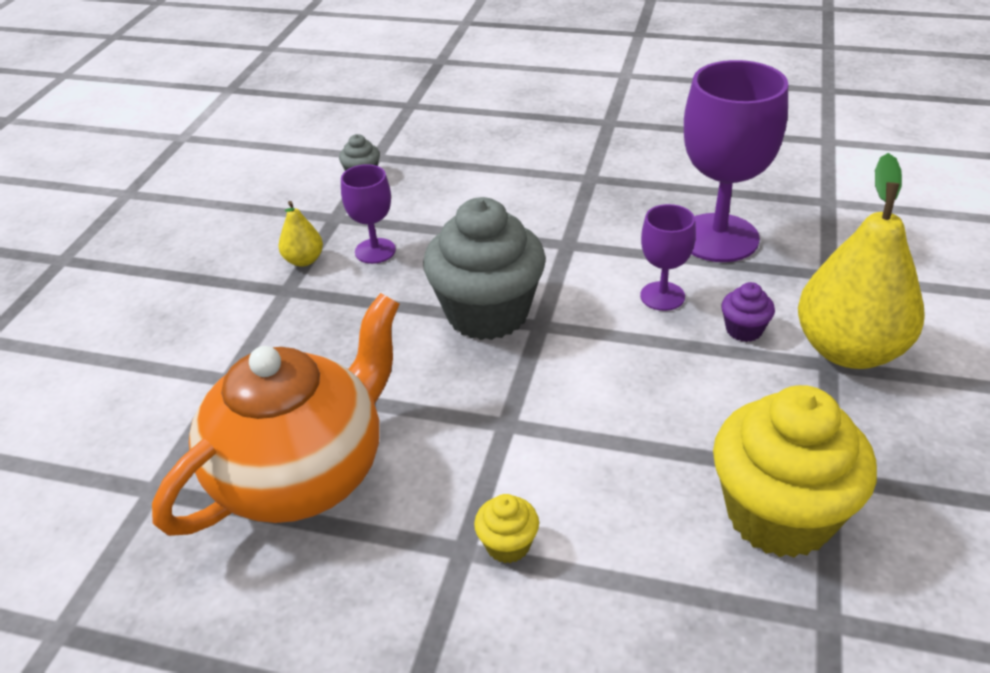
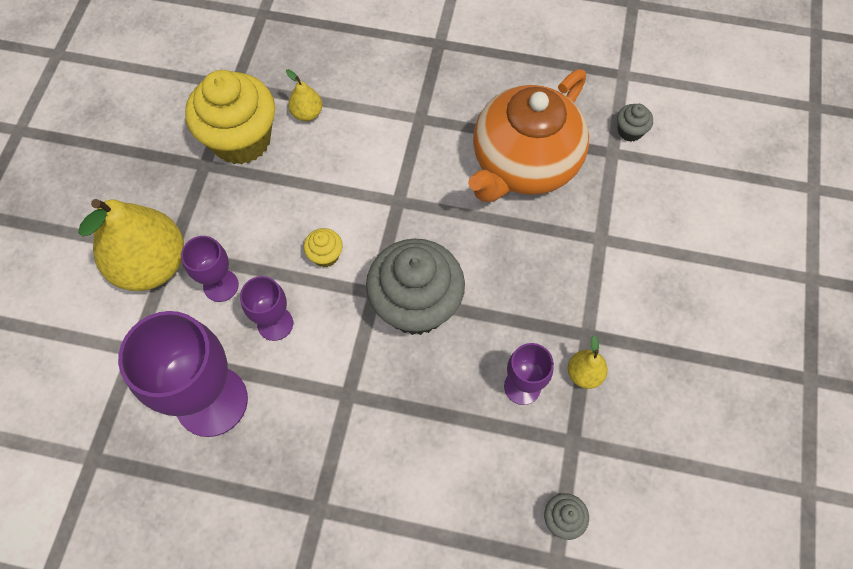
camera: 175 degrees right, 25 degrees up
(107, 522) = (630, 131): none -> grey cupcake
(508, 545) = (395, 121): yellow cupcake -> yellow cupcake (325, 255)
(671, 560) = (307, 113): none -> yellow pear
(744, 330) = (221, 285): purple cupcake -> purple goblet

